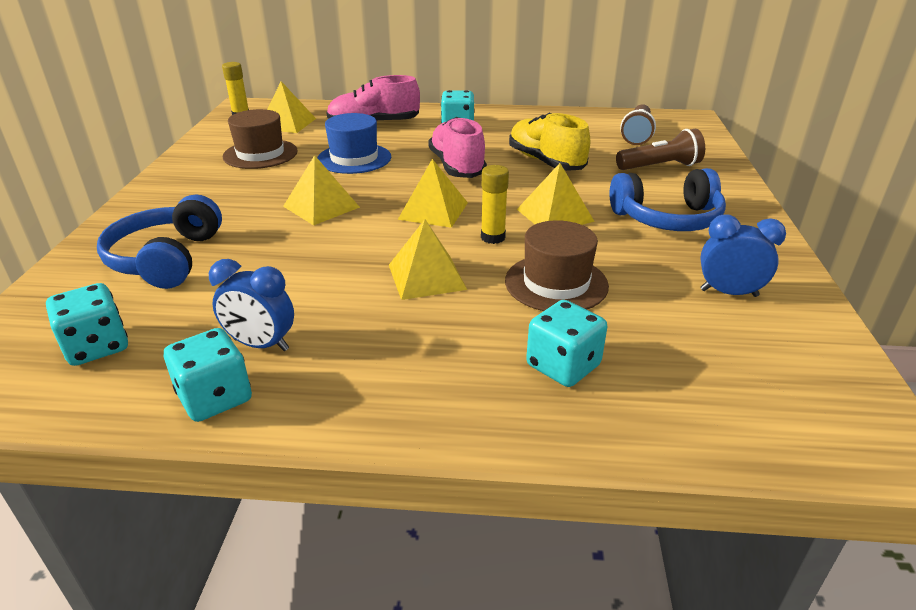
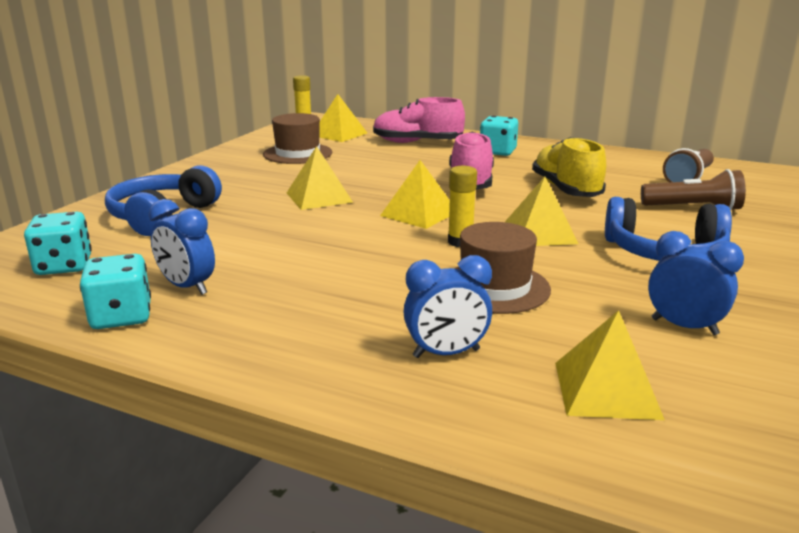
camera: 20 degrees right, 10 degrees down
(354, 158) = (377, 166): blue hat -> none
(427, 277) = (371, 262): yellow pyramid -> yellow pyramid (607, 390)
(563, 366) = (446, 353): turquoise dice -> blue clock

